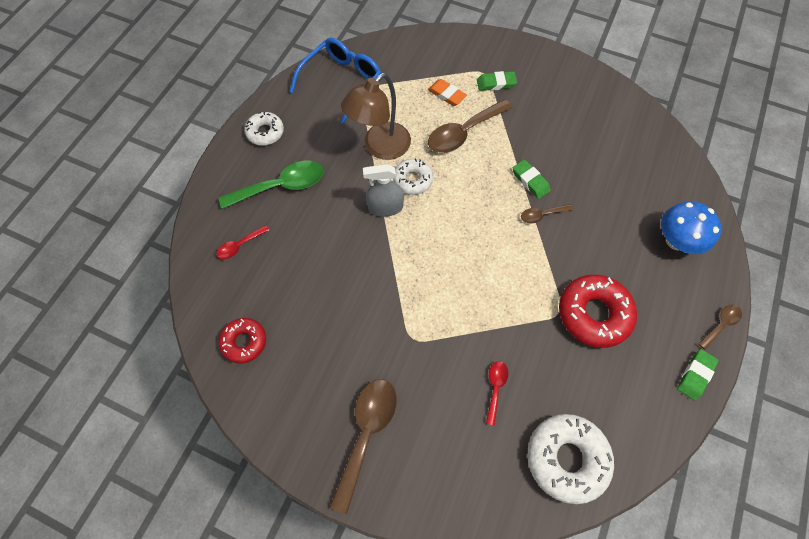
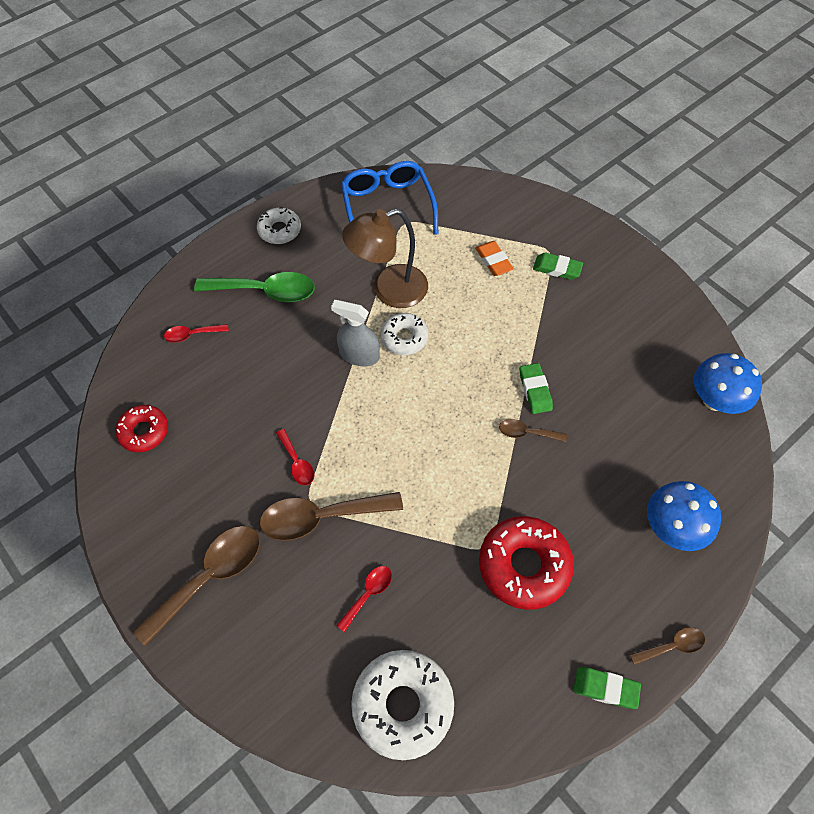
camera: 25 degrees right, 5 degrees down
(342, 82) = (387, 207): blue glasses -> blue glasses turned 75 degrees counterclockwise
(384, 312) = (296, 462): none -> red spoon
(463, 132) = (489, 308): brown spoon -> brown spoon (321, 517)
(654, 138) = (714, 400): none -> blue mushroom
(695, 375) = (605, 688): green eraser -> green eraser turned 45 degrees clockwise

